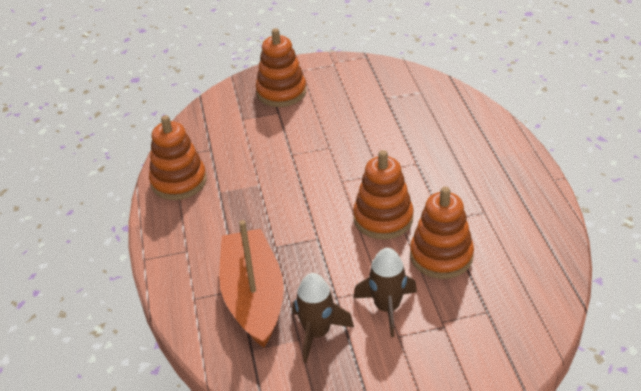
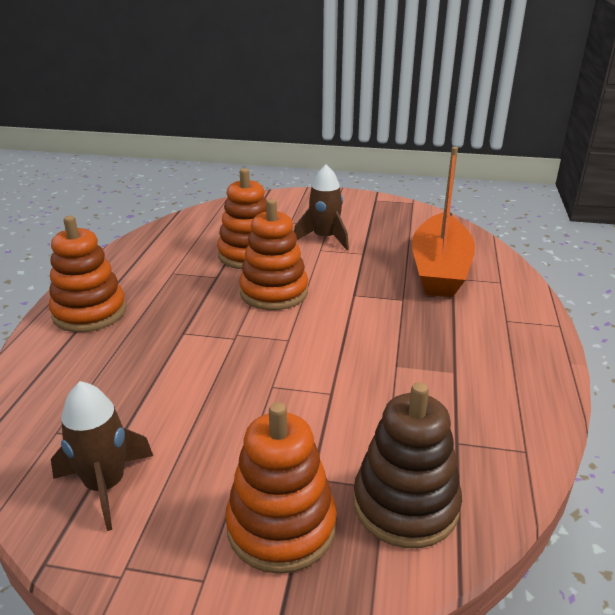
camera: 160 degrees left, 10 degrees down
(179, 181) = (515, 403): orange stacking toy -> orange stacking toy (90, 312)
(230, 115) = (405, 504): none -> brown stacking toy
(317, 333) = (392, 239): brown rocket -> brown rocket (105, 485)

